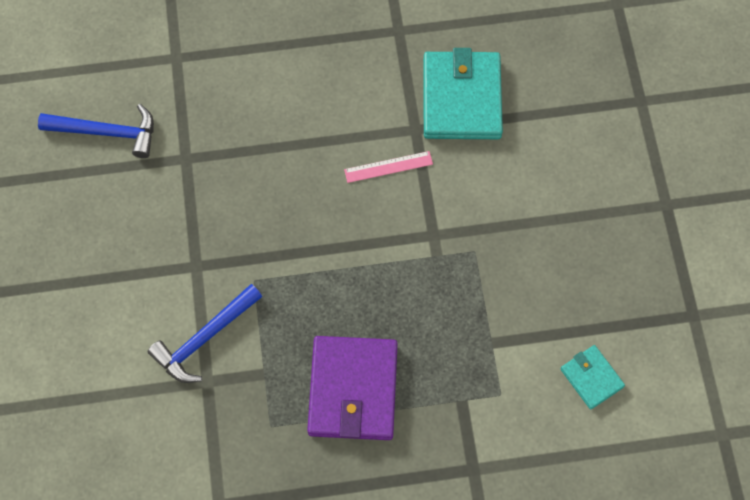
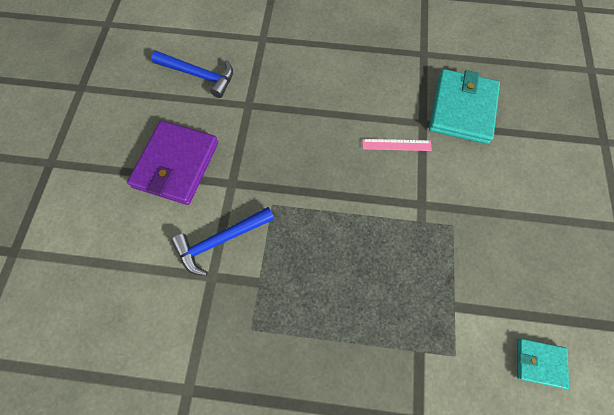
camera: 15 degrees right, 0 degrees up
(353, 390) = (328, 316): purple wallet -> purple wallet (176, 164)
(591, 378) = (540, 363): turquoise wallet -> turquoise wallet turned 60 degrees counterclockwise

